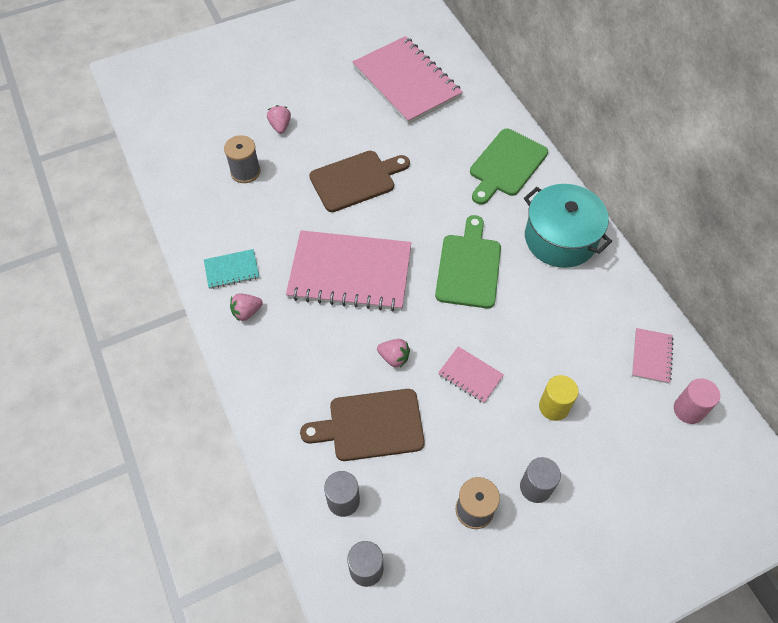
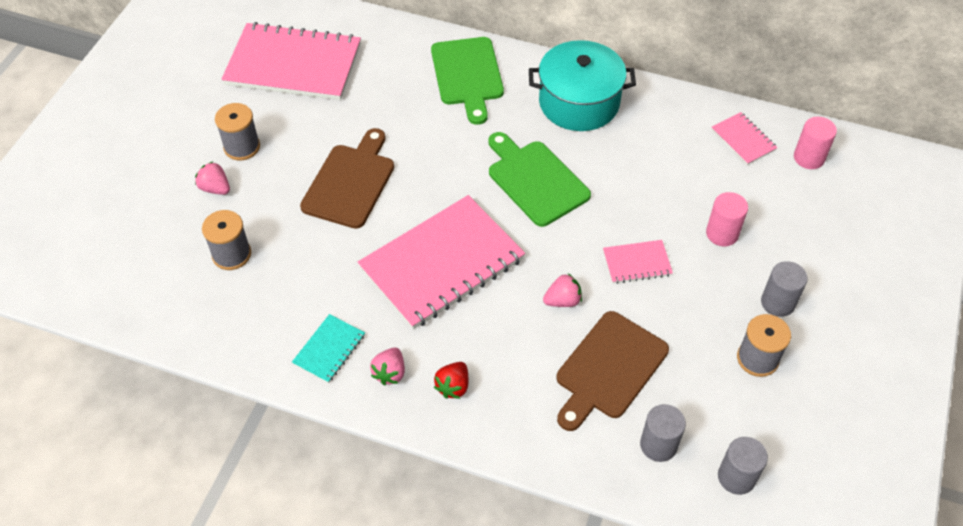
camera: 45 degrees left, 5 degrees down
(270, 352) = (453, 386): none -> red strawberry
(321, 112) = (242, 147): none -> grey spool
(554, 407) = (722, 233): yellow cylinder -> pink cylinder

